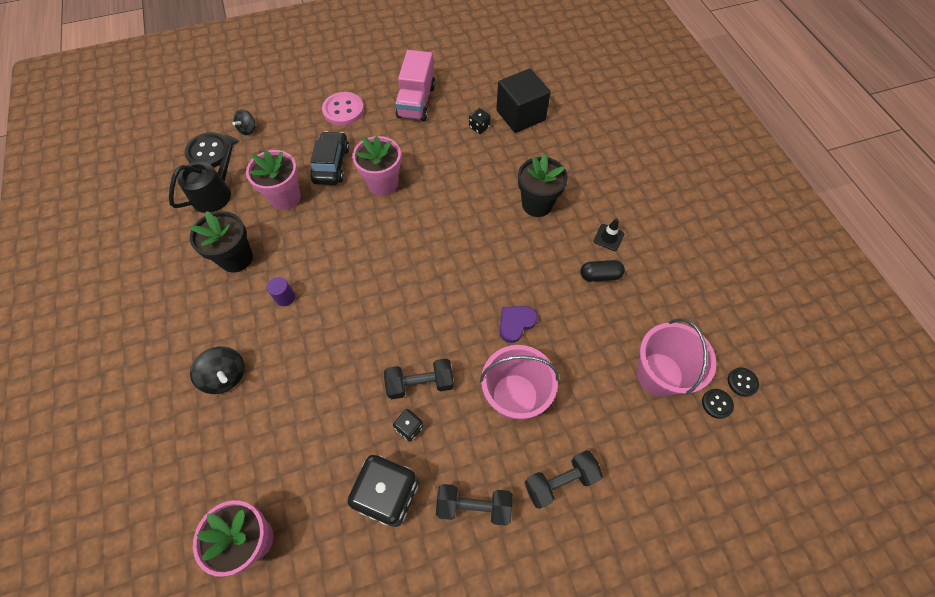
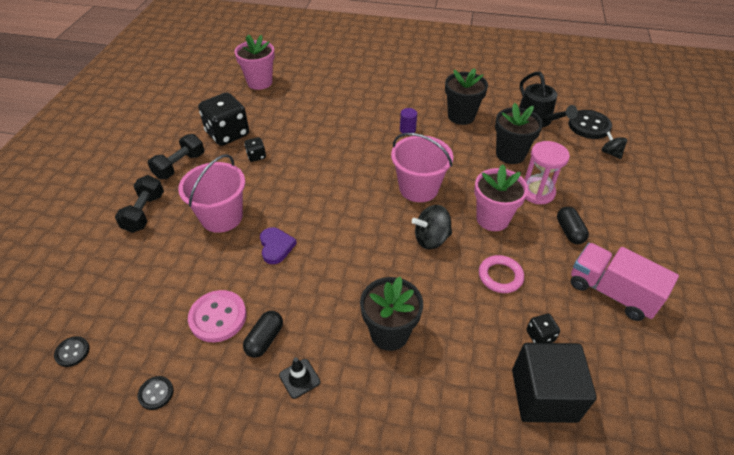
camera: 120 degrees right, 15 degrees down
(226, 376) = (366, 93): black spinning top -> black spinning top (431, 239)
(285, 197) = (510, 154): pink flower pot -> black flower pot
(331, 164) = (537, 192): black car -> pink hourglass
(343, 110) = (616, 224): pink button -> pink button (218, 317)
(368, 134) = (569, 231): none -> black capsule
(420, 383) = (281, 172): black dumbbell -> none
(442, 161) = (500, 276): none -> pink ring
(659, 374) = (138, 324): pink bucket -> pink bucket (418, 188)
(742, 382) = (61, 391): black button -> black button (156, 393)

